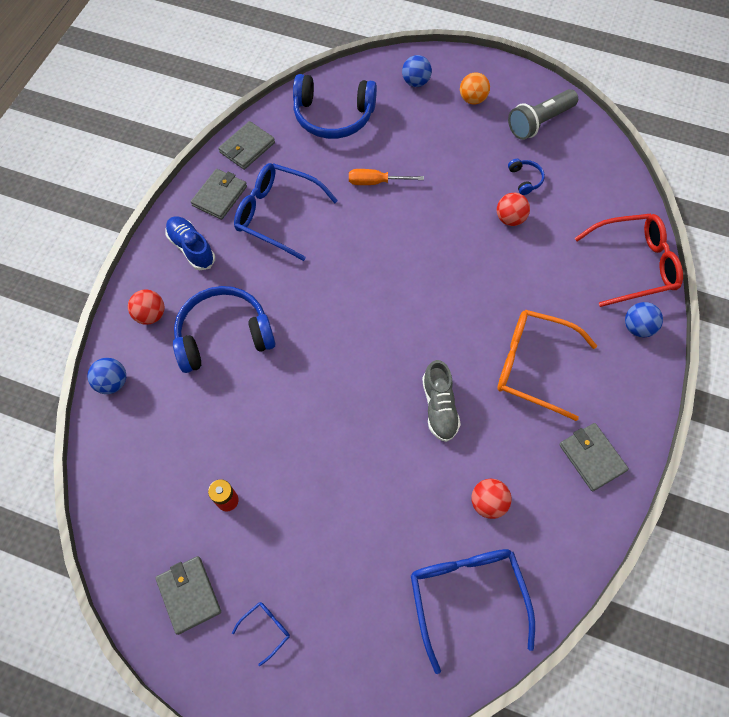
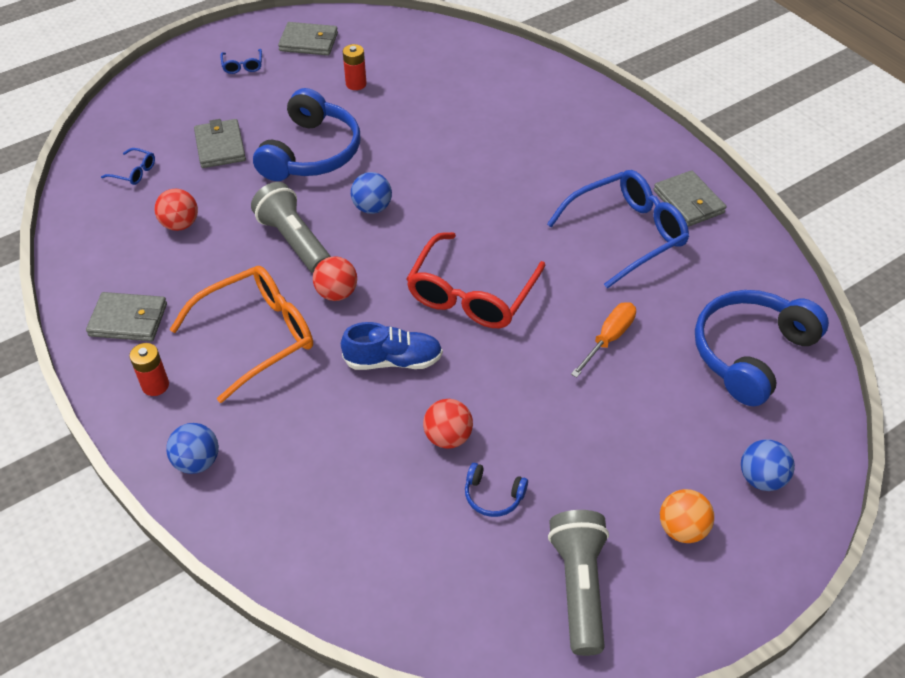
camera: 125 degrees right, 15 degrees down
(113, 382) = (524, 63): blue ball -> blue ball (372, 208)
(151, 315) = (574, 105): red ball -> red ball (337, 293)
(191, 248) = (632, 157): blue shoe -> blue shoe (393, 360)
(224, 335) = (510, 139): blue headphones -> blue headphones (312, 153)
(247, 147) = (748, 252): grey wallet -> grey wallet (220, 146)
(439, 407) = (294, 241): grey shoe -> grey flashlight
(466, 596) = (134, 172): blue glasses -> blue glasses, size x0.43
(617, 394) = (155, 385): none -> red battery
(634, 265) = (269, 524): red glasses -> red glasses (471, 294)

